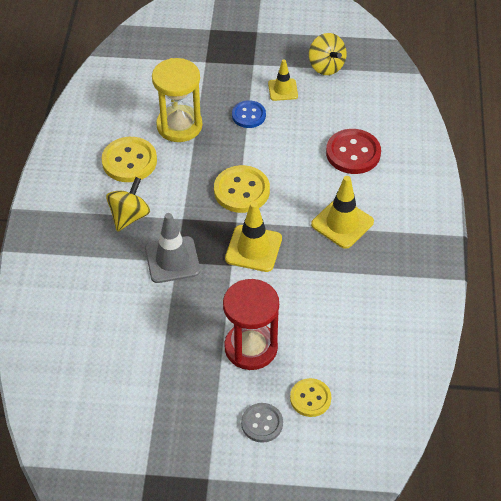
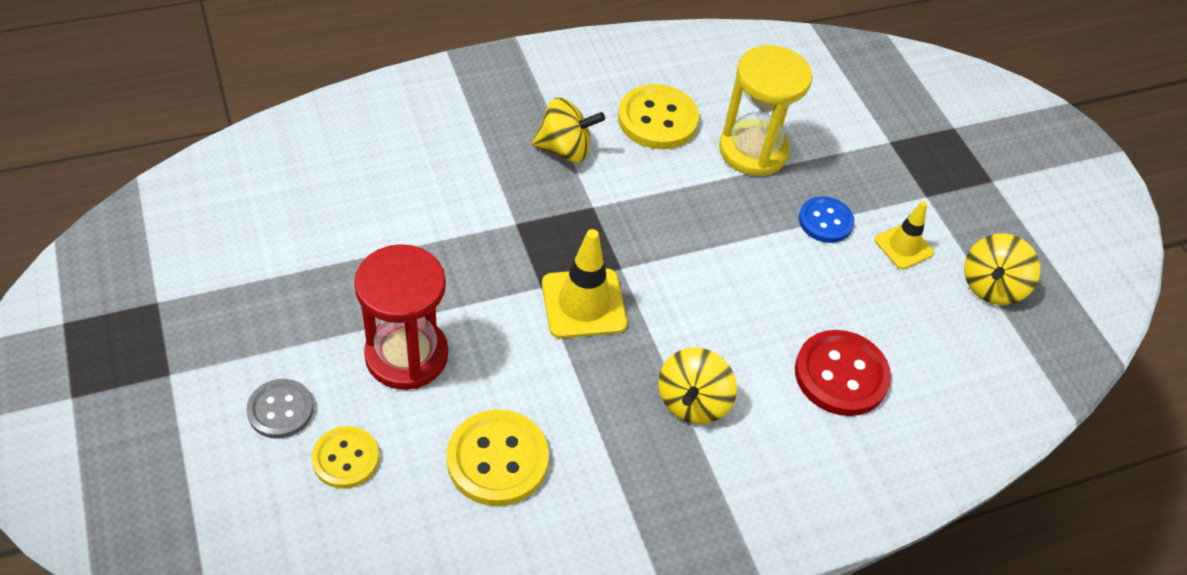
camera: 60 degrees right, 0 degrees up
(172, 260) = (516, 218): grey traffic cone -> none
(241, 191) = (681, 257): yellow button -> yellow button (497, 459)
(342, 223) = (692, 402): yellow traffic cone -> yellow spinning top

